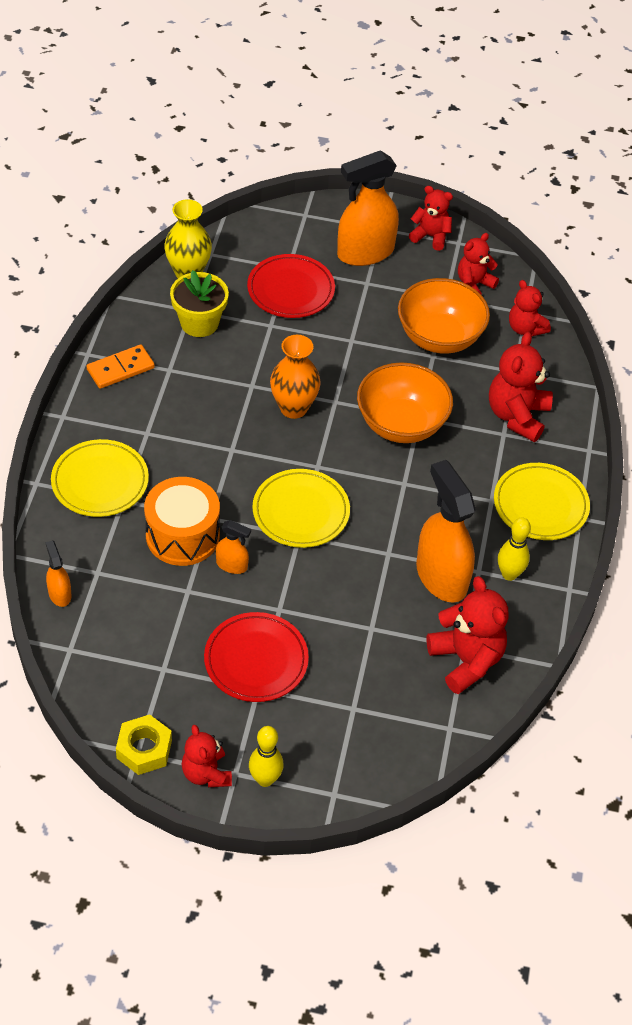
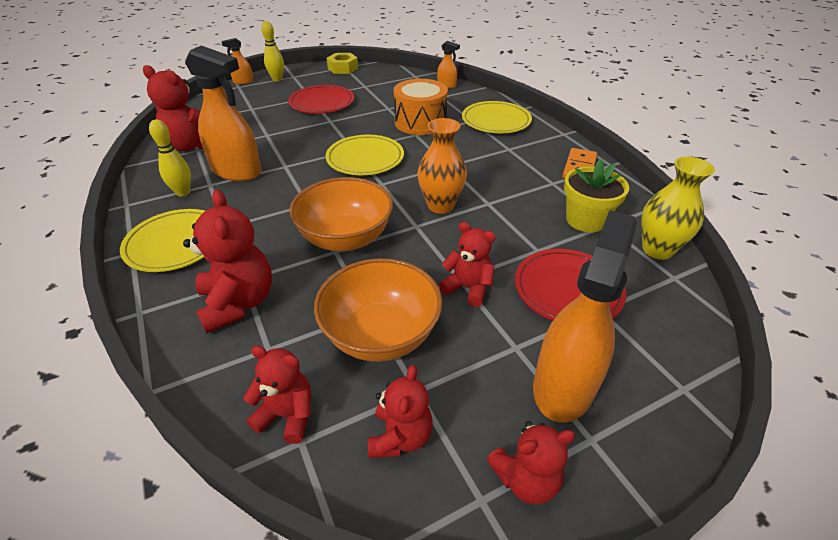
camera: 145 degrees right, 10 degrees down
(206, 773) = (307, 72): red teddy bear -> red teddy bear (468, 288)
(232, 565) = (377, 124): orange spray bottle -> orange spray bottle (243, 82)

